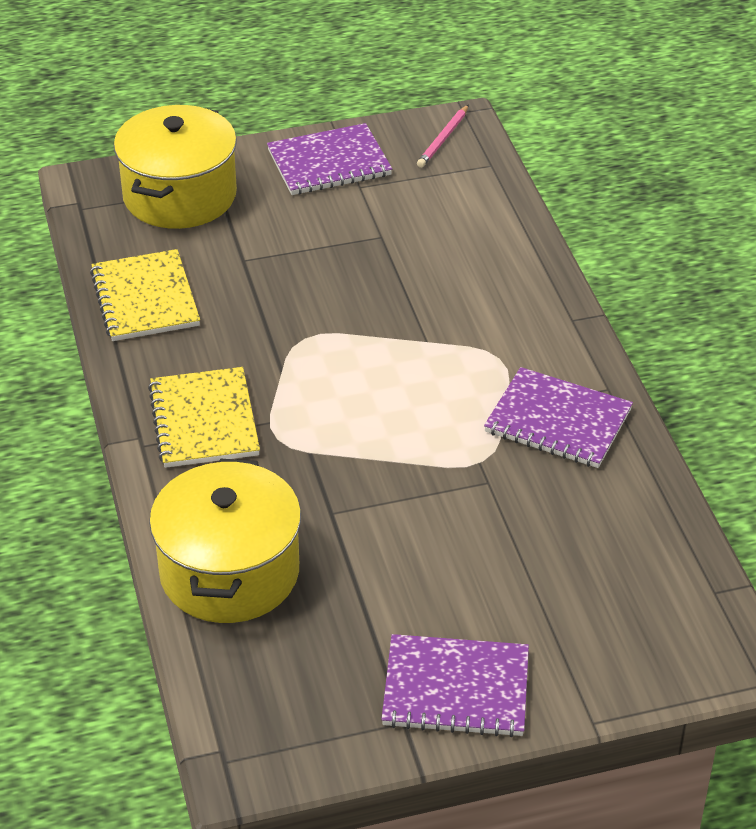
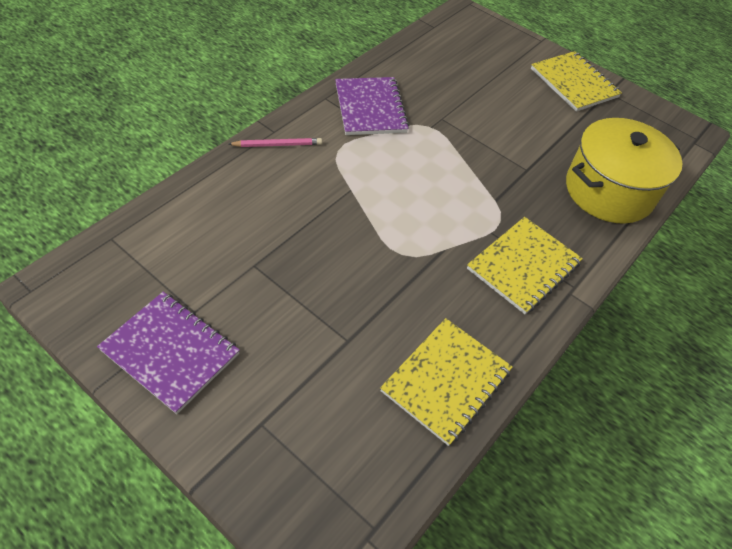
camera: 130 degrees left, 10 degrees up
(180, 195) = (295, 447): yellow pot -> none
(443, 139) = (85, 286): pink pencil -> pink pencil (277, 145)
(456, 689) = (574, 83): purple notebook -> yellow notebook

